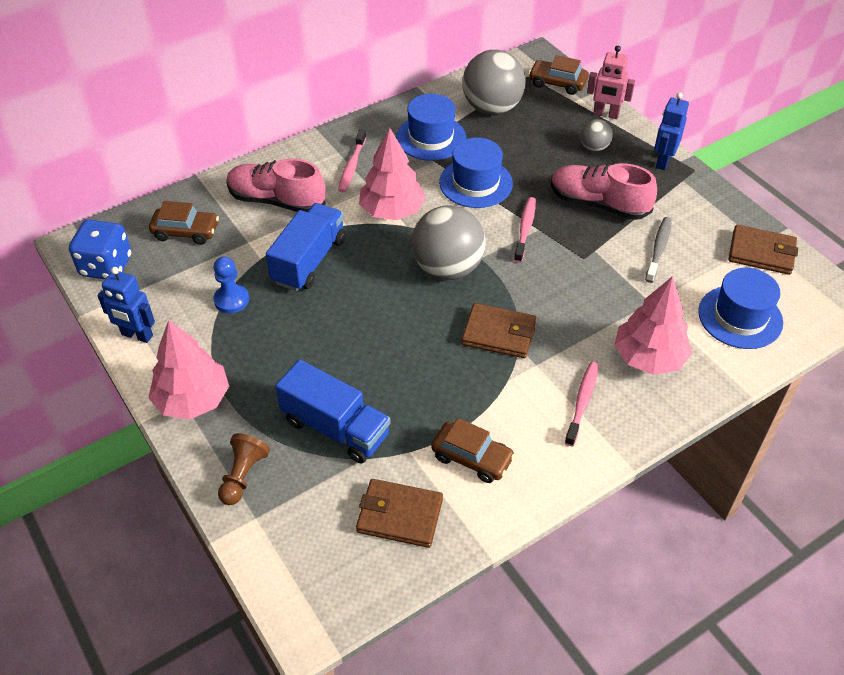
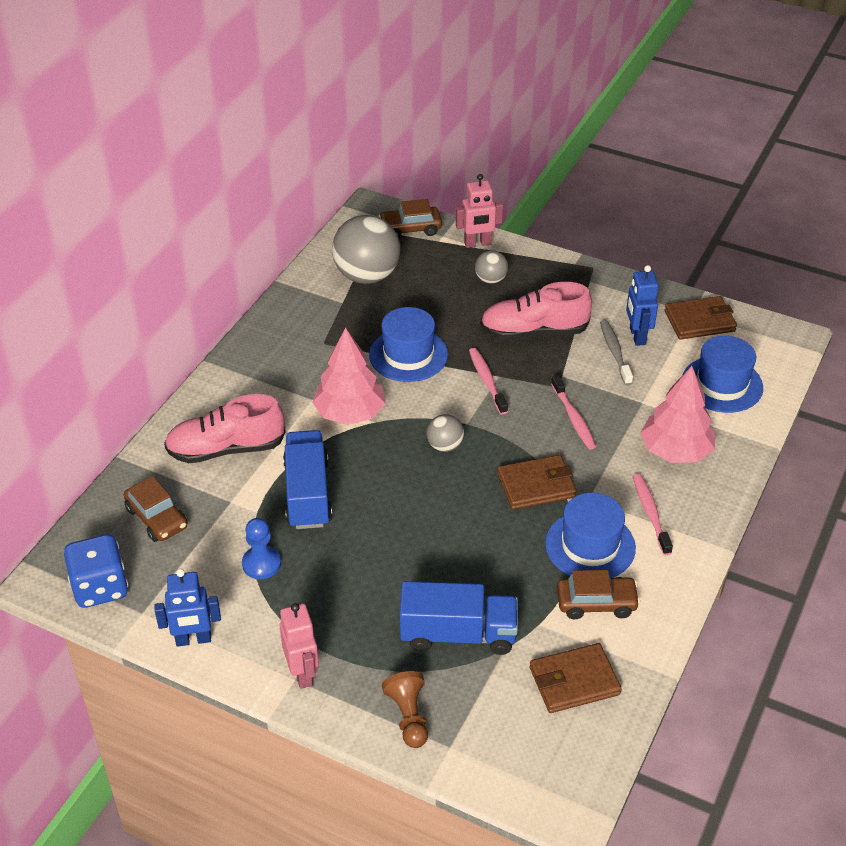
camera: 30 degrees left, 5 degrees down
(186, 232) = (157, 518): brown car -> brown car turned 75 degrees clockwise
(192, 400) = (302, 673): pink tree -> pink robot
(352, 166) = (275, 384): pink toothbrush -> pink toothbrush (573, 418)
(431, 138) = (331, 327): blue hat -> blue hat (590, 546)
(447, 268) = (445, 446): grey ball -> grey ball, size x0.49
(663, 161) = (560, 270): blue robot -> blue robot (637, 336)

